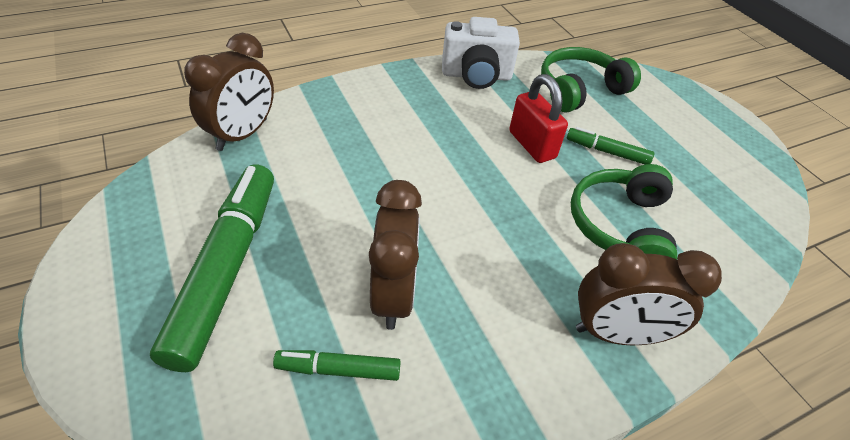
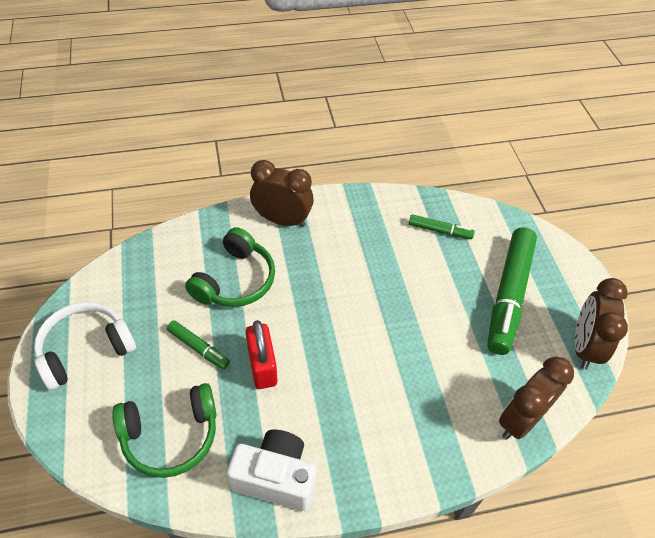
camera: 165 degrees left, 5 degrees up
(393, 295) = (405, 262): brown clock -> brown clock (584, 346)
(712, 137) = (85, 349): none -> white headphones

